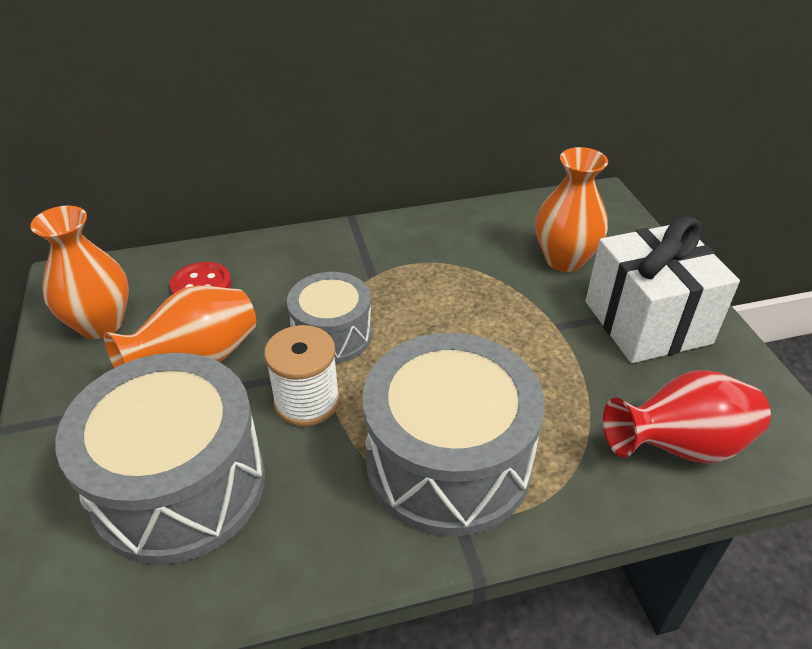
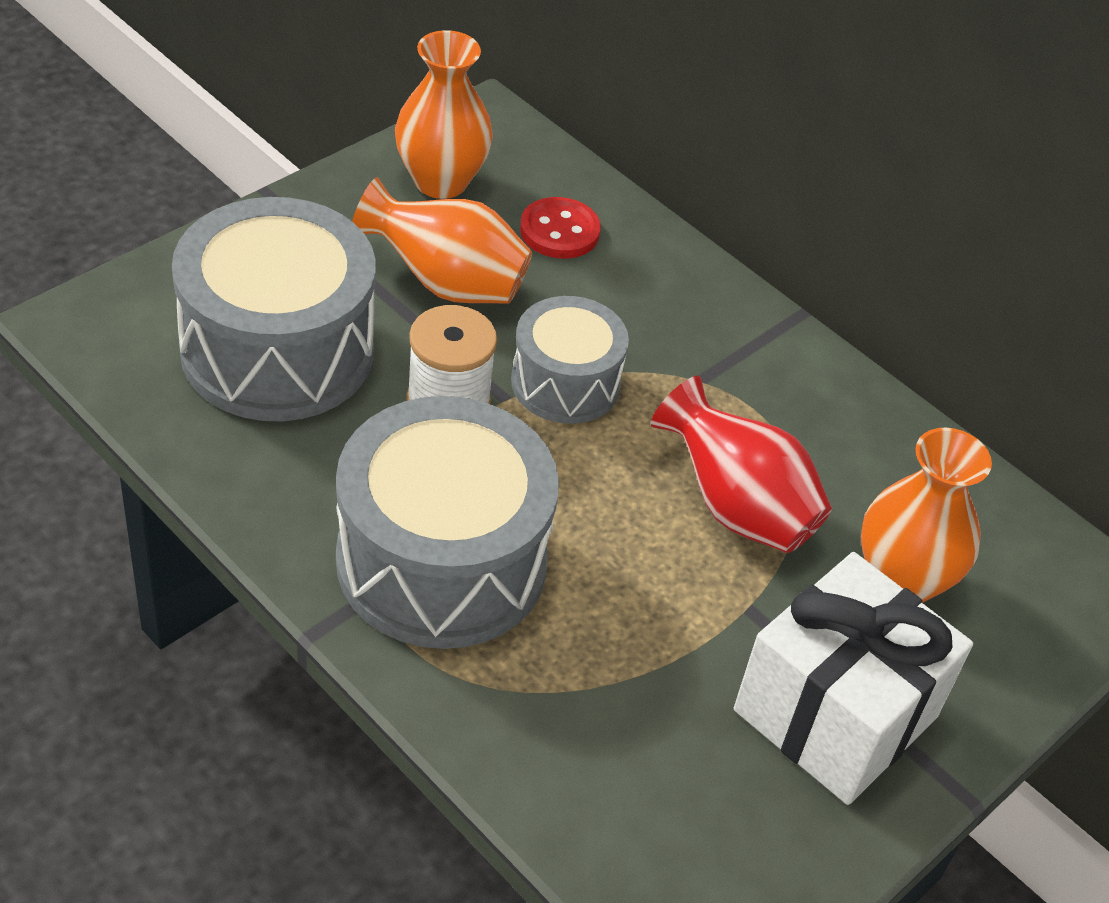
camera: 55 degrees right, 5 degrees up
(680, 447) = (614, 795): red vase -> red vase (736, 507)

